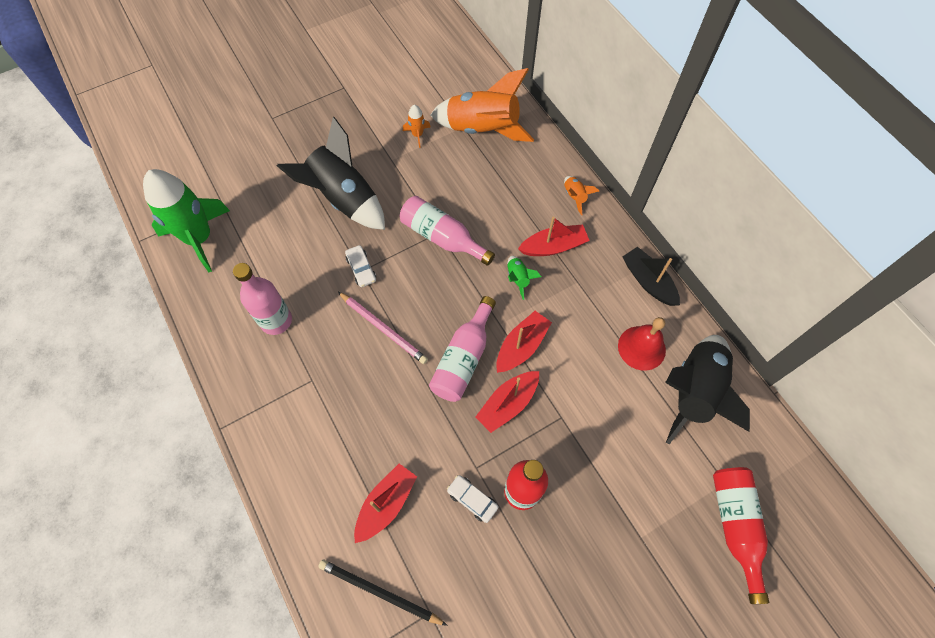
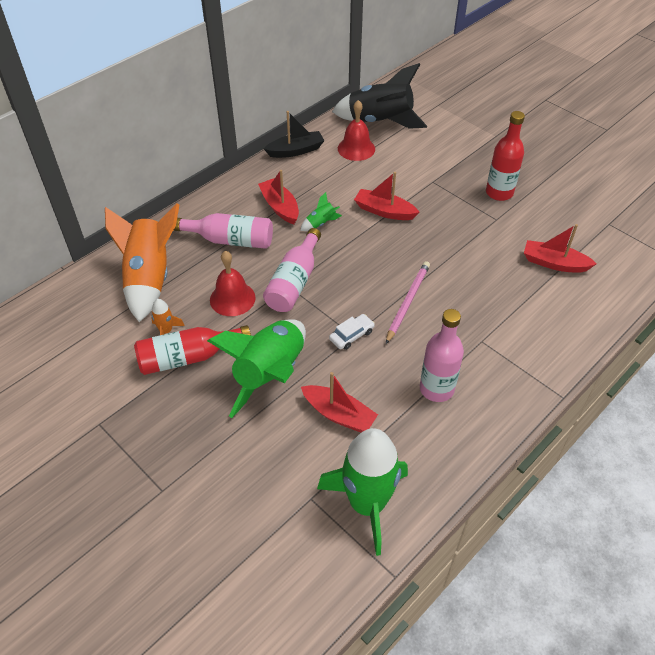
camera: 105 degrees left, 15 degrees down
(344, 199) = (270, 374): black rocket -> green rocket
(379, 592) = (615, 252): black pencil -> none
(438, 186) = (232, 298): none -> red bell
(463, 358) = (411, 243): pink bottle -> pink bottle (230, 240)
(472, 499) = (520, 217): white car -> none
(508, 404) = (437, 211): red boat -> red boat (339, 414)
(574, 197) = (221, 201): orange rocket -> none
(648, 281) = (296, 151): black boat -> black boat turned 150 degrees counterclockwise
(735, 526) = (463, 99): red bottle -> red bottle (188, 357)

